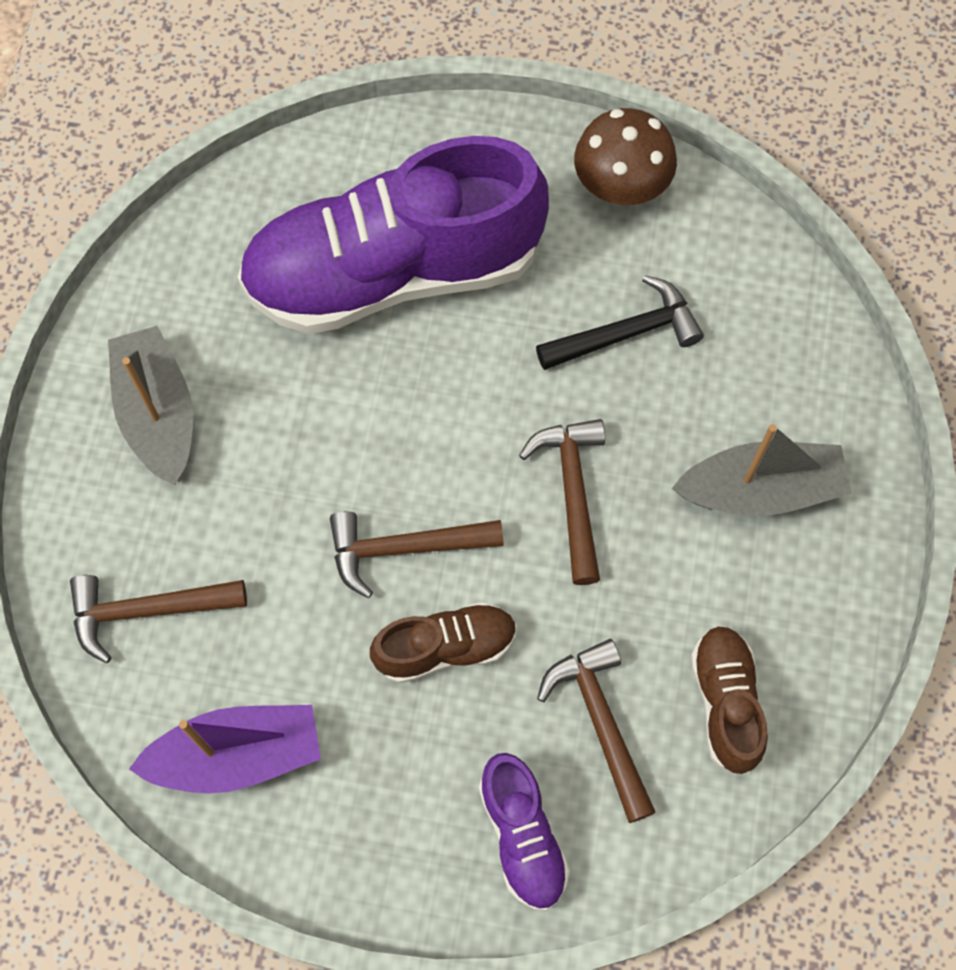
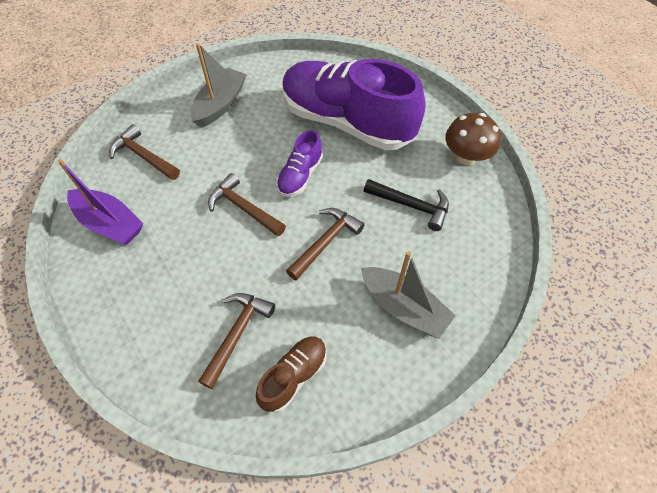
camera: 45 degrees right, 10 degrees down
(445, 648) = (216, 253): brown shoe -> none
(522, 836) = (158, 346): purple shoe -> purple shoe (300, 175)

